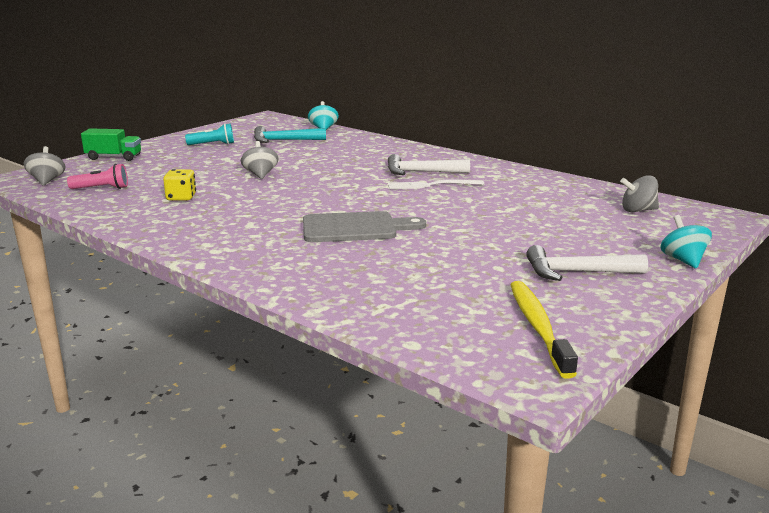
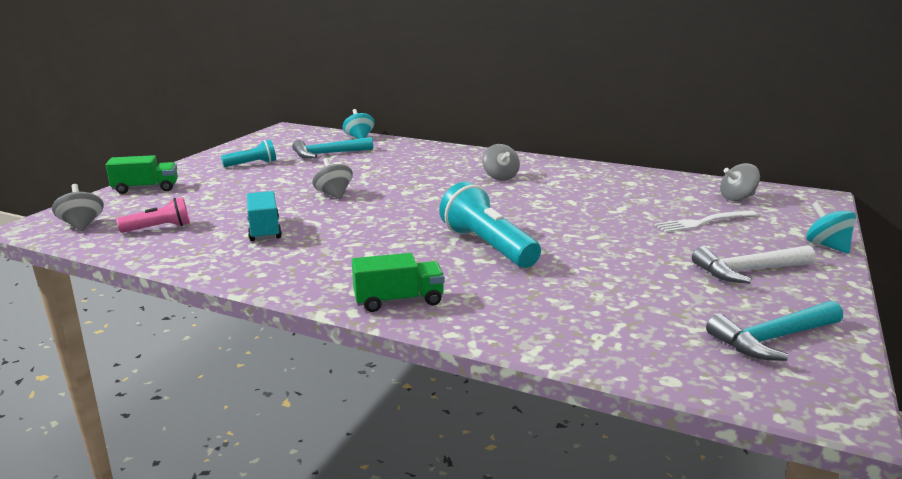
camera: 15 degrees left, 0 degrees up
(181, 197) = (264, 230): yellow dice -> turquoise truck
(243, 260) = (398, 300): none -> green truck
(355, 228) = (487, 246): grey cutting board -> turquoise flashlight
(421, 172) = (500, 177): white hammer -> grey spinning top
(431, 185) = (522, 190): white fork -> white fork (703, 222)
(538, 327) = (773, 339): yellow toothbrush -> turquoise hammer

